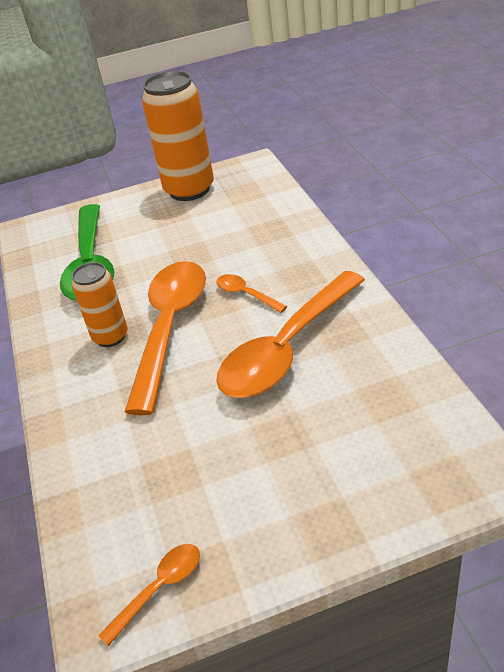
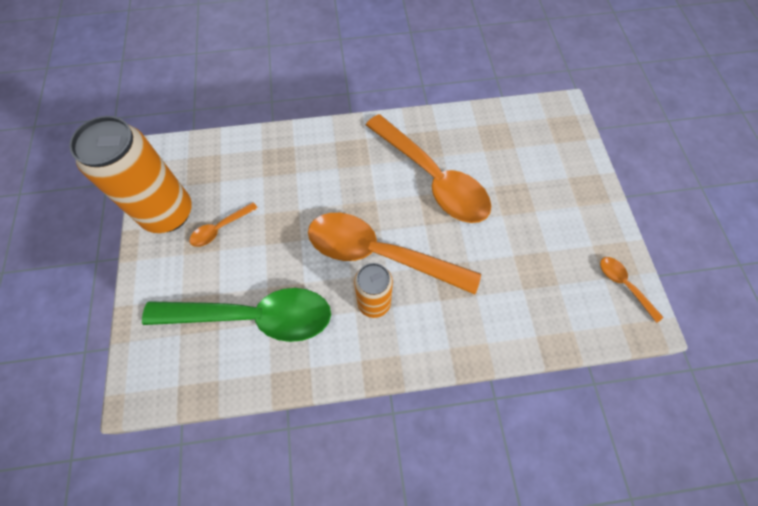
camera: 85 degrees left, 25 degrees up
(246, 294) = (359, 193): orange spoon -> orange spoon (220, 229)

